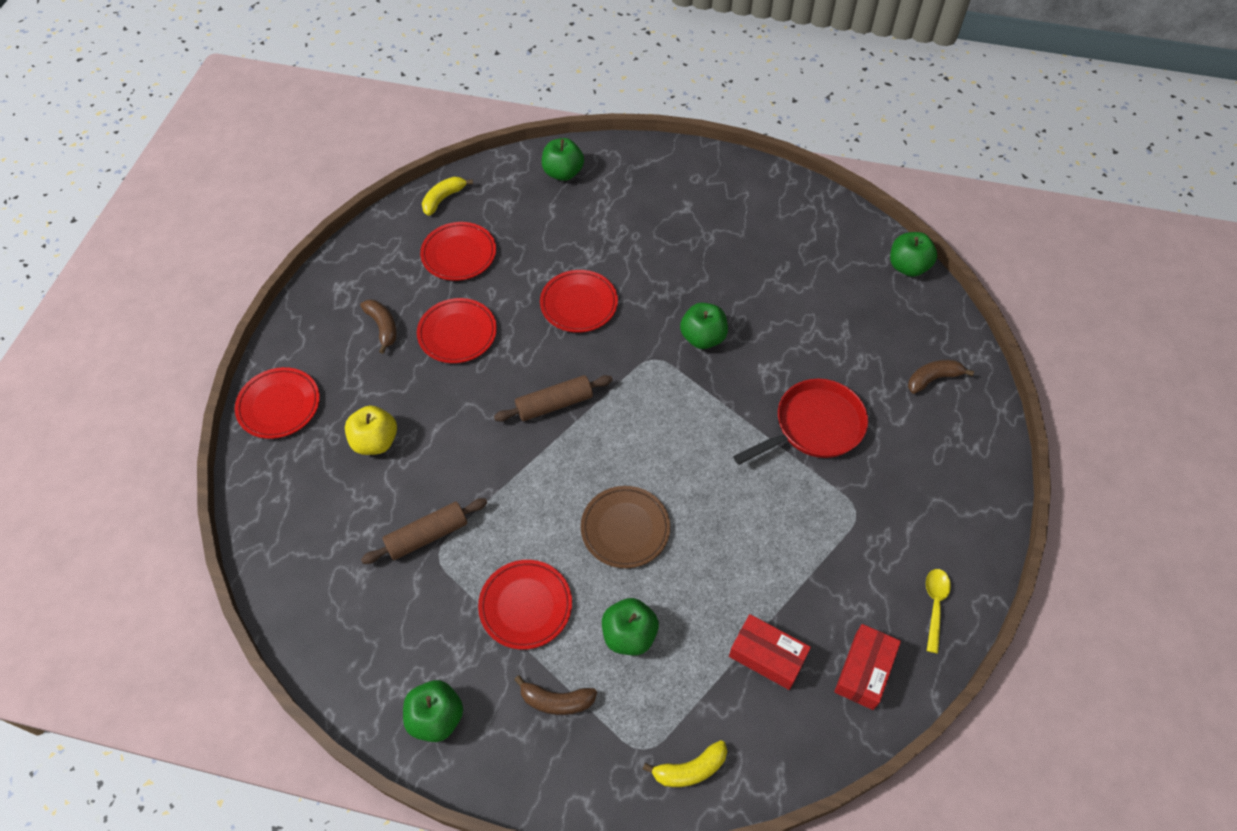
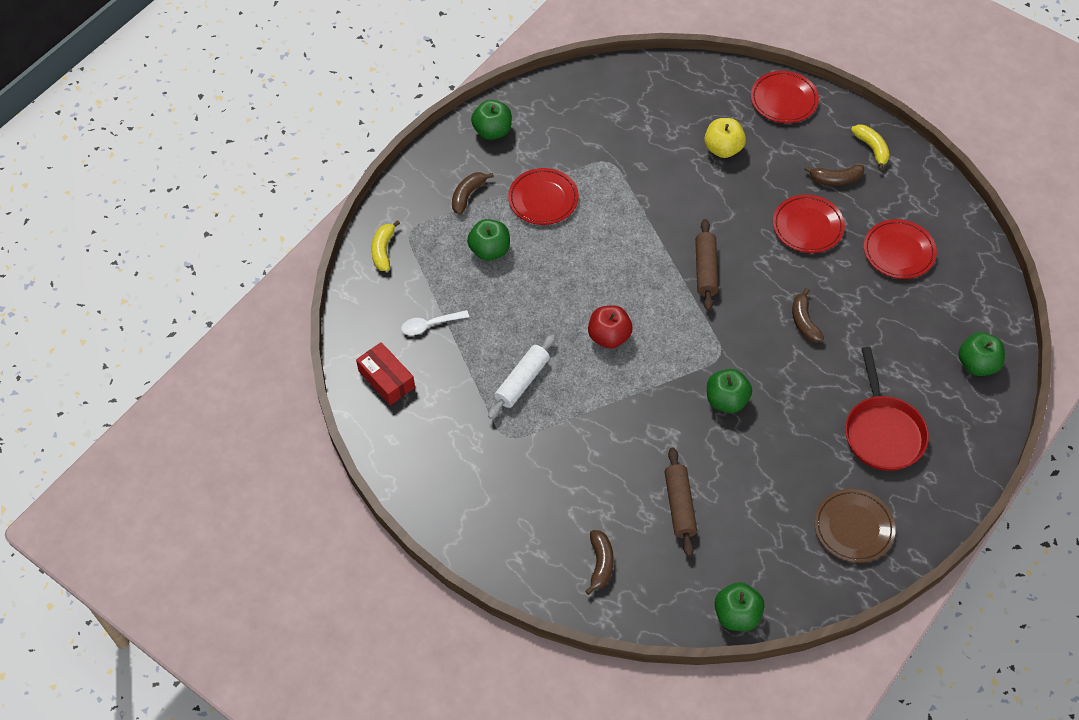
camera: 115 degrees right, 0 degrees up
(427, 535) = (627, 159): brown rolling pin -> brown rolling pin (680, 506)
(443, 199) = (974, 259): yellow banana -> yellow banana (872, 148)
(579, 304) = (804, 321): red plate -> brown banana
(625, 529) = (572, 277): brown plate -> brown plate (853, 528)
(684, 463) = (609, 336): none -> red apple
(767, 656) = (430, 325): red box -> white spoon
(784, 524) = (522, 381): none -> white rolling pin
(814, 426) = (597, 444): red pan -> red pan (882, 432)
(934, 605) = (406, 450): yellow spoon -> none

